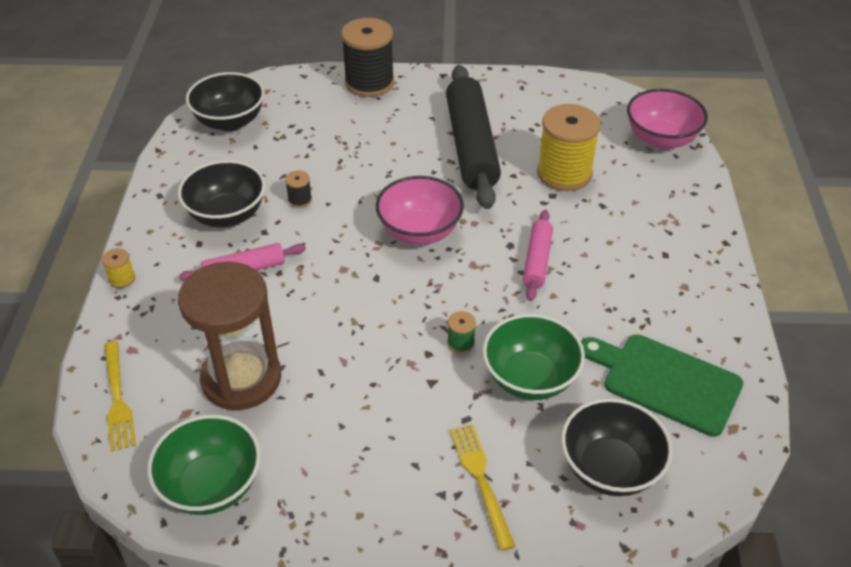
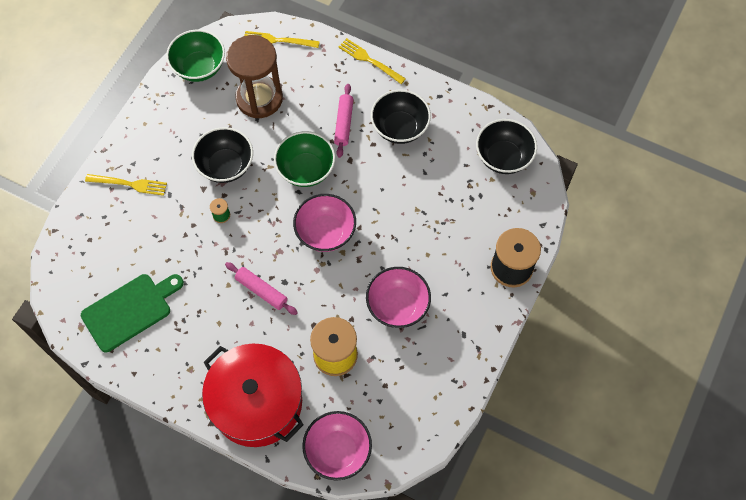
camera: 115 degrees right, 20 degrees up
(122, 279) = (369, 60): yellow spool -> yellow fork
(300, 200) = (393, 174): black spool -> none
(471, 146) = (397, 306): black rolling pin -> pink bowl
(530, 378) = (175, 239): green bowl -> green bowl (306, 170)
(610, 468) = (97, 248): black bowl -> black bowl (226, 166)
(669, 214) = (257, 402): none -> red pot

